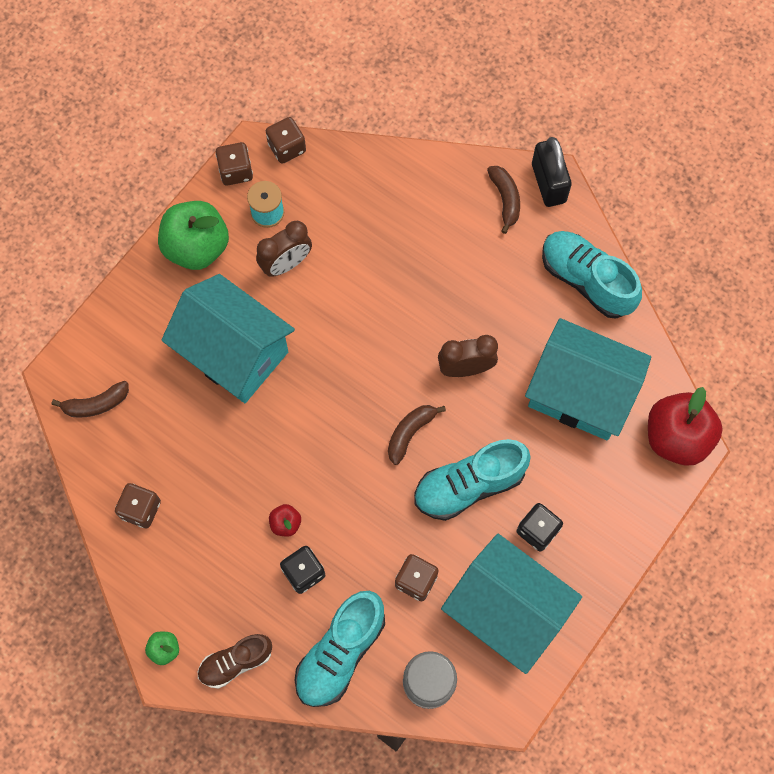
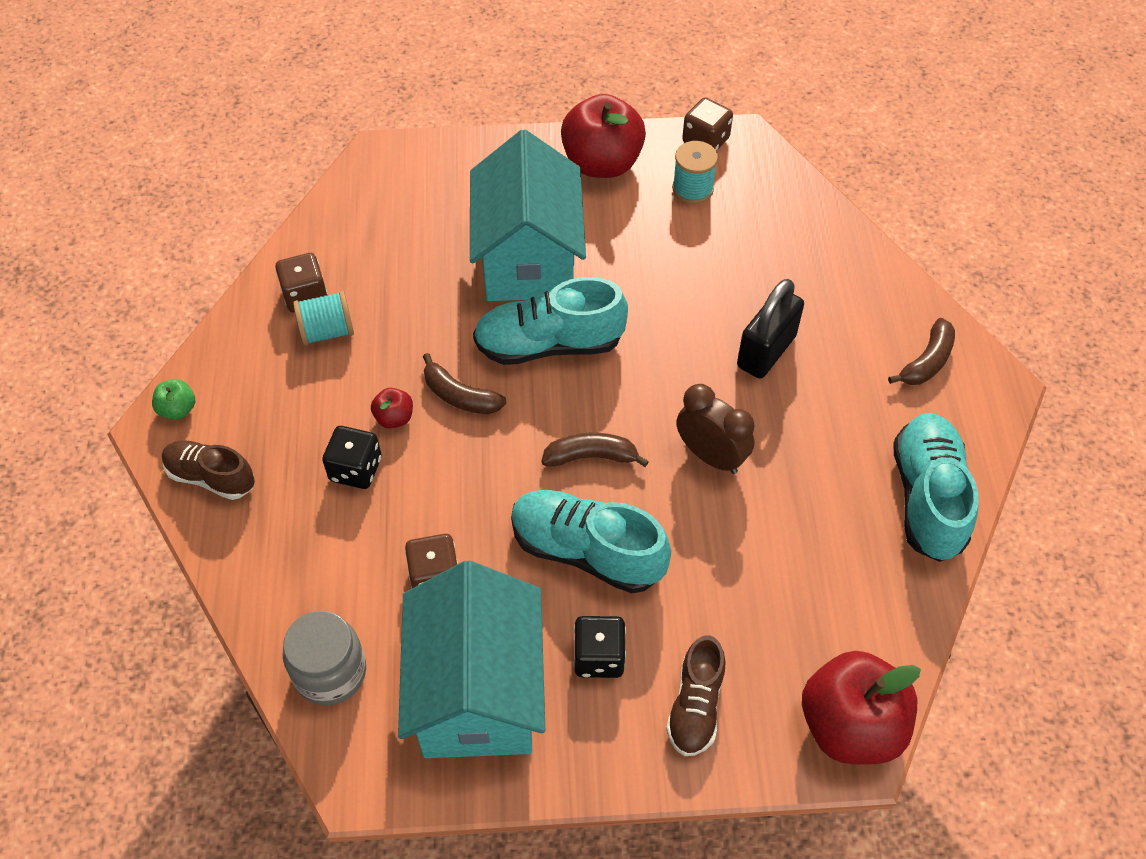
camera: 50 degrees right, 15 degrees down
(96, 404) = (378, 196): brown banana -> brown banana (460, 396)
(183, 516) = (327, 331): none -> turquoise spool
(197, 247) = (602, 163): green apple -> red apple
(286, 264) = (658, 237): brown clock -> none
(287, 148) = (771, 159): brown dice -> none
(340, 653) = (295, 563): turquoise shoe -> turquoise shoe (549, 344)
(548, 183) = (989, 386): black padlock -> black padlock (766, 351)
(580, 393) = (796, 585): turquoise house -> none
(605, 504) = (695, 706): none -> brown shoe

